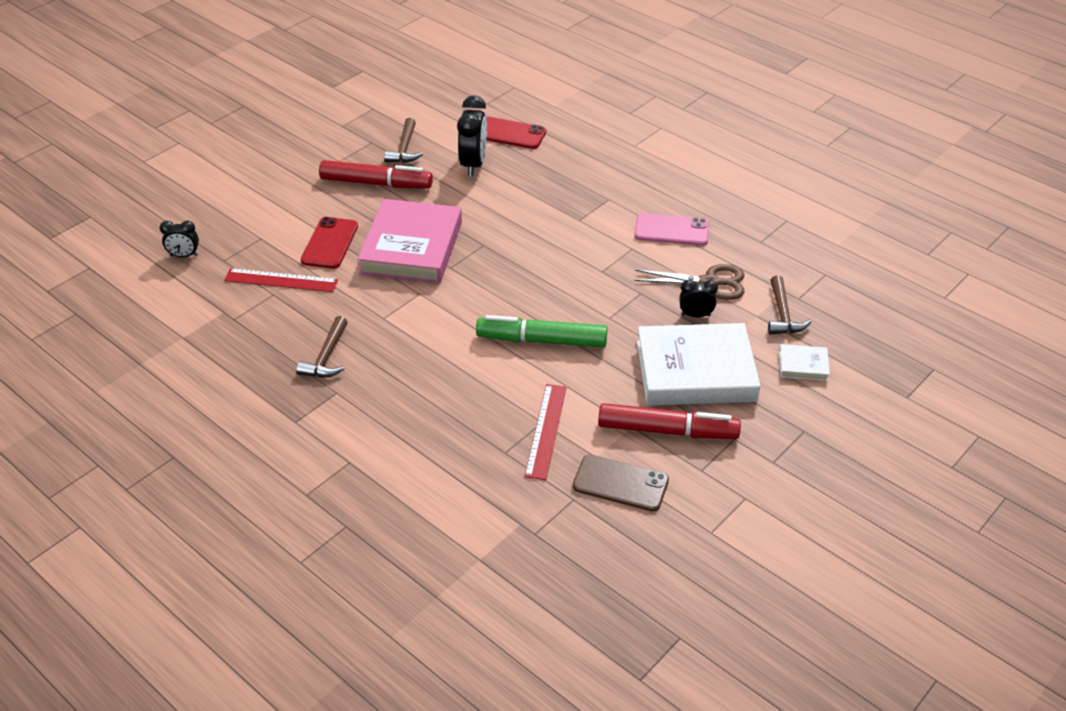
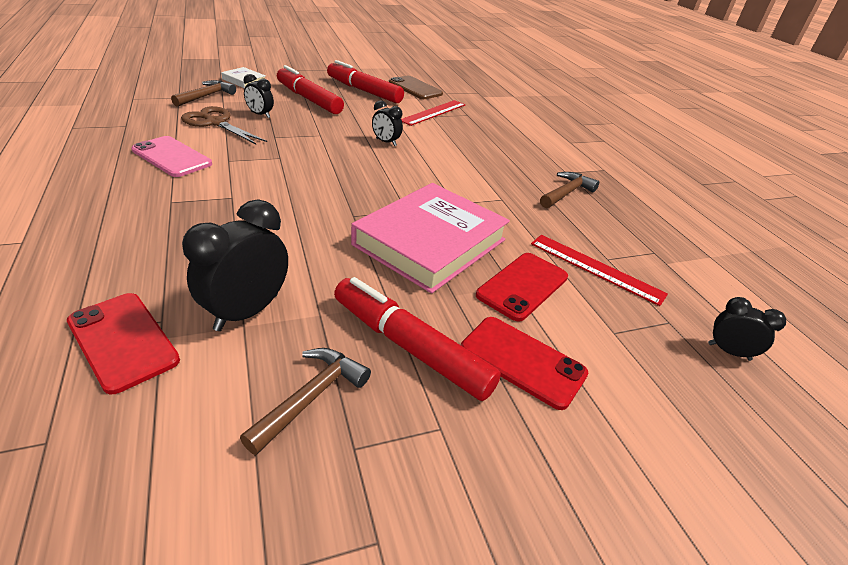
camera: 155 degrees left, 5 degrees down
(312, 200) = (522, 361): none -> red phone
(542, 340) = (386, 142): green marker -> black clock
(695, 371) = (309, 99): white book -> red marker

